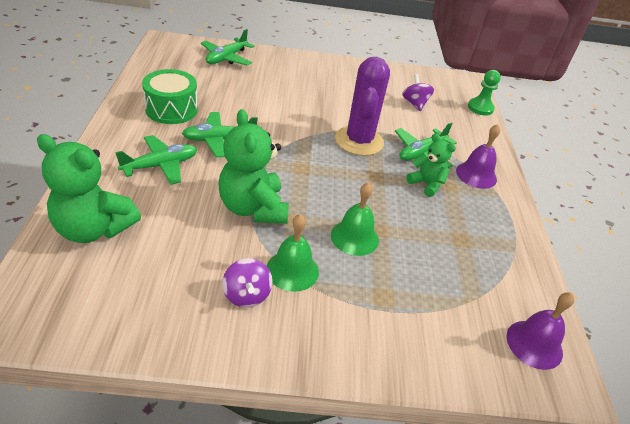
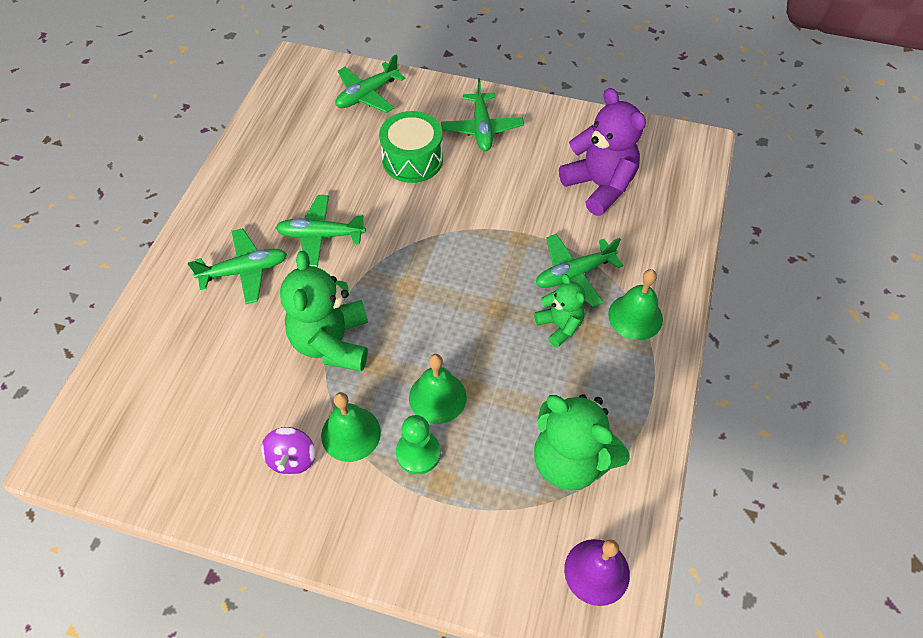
camera: 20 degrees right, 15 degrees up
(93, 229) = (157, 353): green teddy bear -> green teddy bear (570, 460)
(171, 109) = (277, 183): green drum -> green drum (412, 160)
(319, 75) = (482, 128): none -> green plane
(359, 141) = (496, 248): purple cactus -> none
(415, 103) = (599, 186): purple spinning top -> purple teddy bear
(476, 175) = (635, 316): purple bell -> green bell
(480, 108) = (695, 198): green pawn -> green pawn (418, 453)

